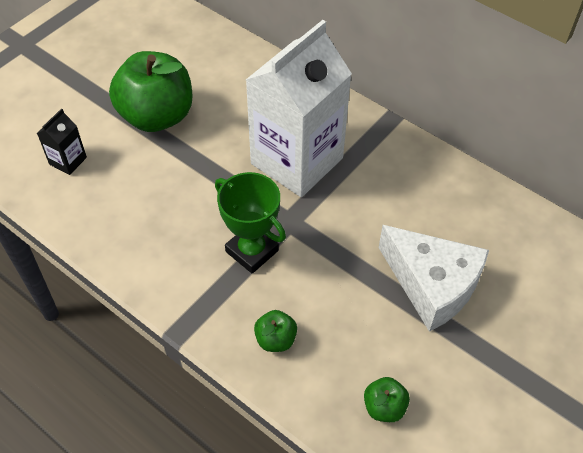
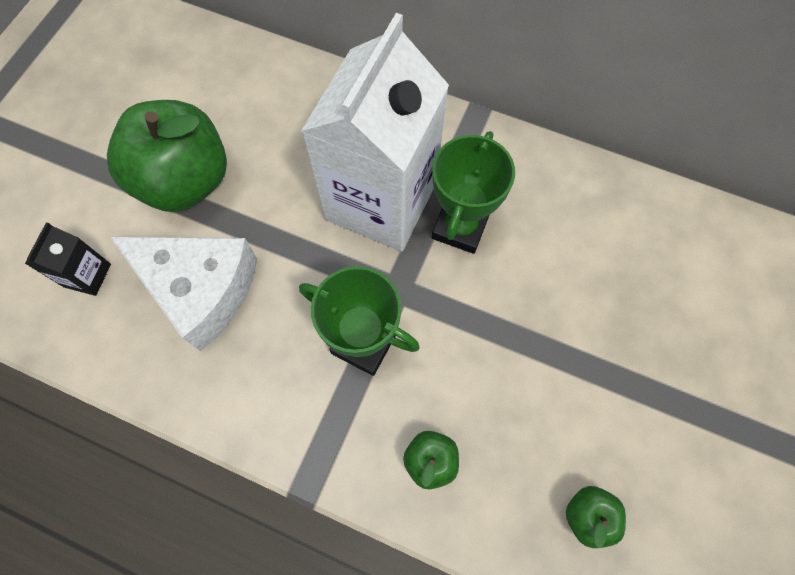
camera: 15 degrees left, 15 degrees up
(351, 191) = (460, 227): none -> green trophy
(432, 285) = (593, 331): white cheese -> white cheese (200, 290)

